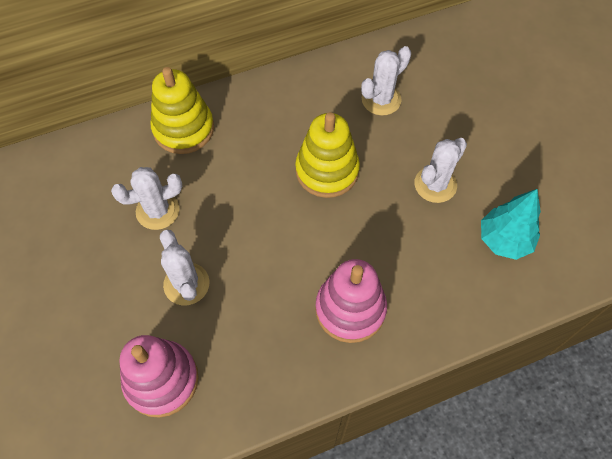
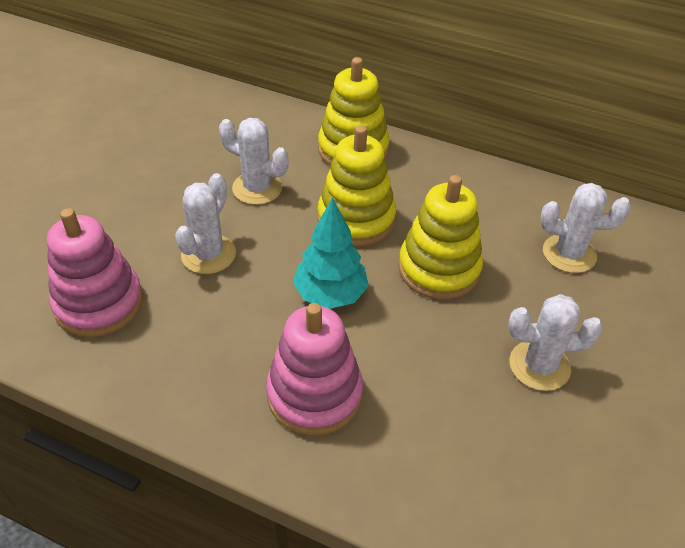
camera: 45 degrees right, 15 degrees down
(244, 179) = (356, 219): none -> yellow stacking toy
(504, 240) = (559, 481): turquoise tree -> turquoise tree (330, 294)

